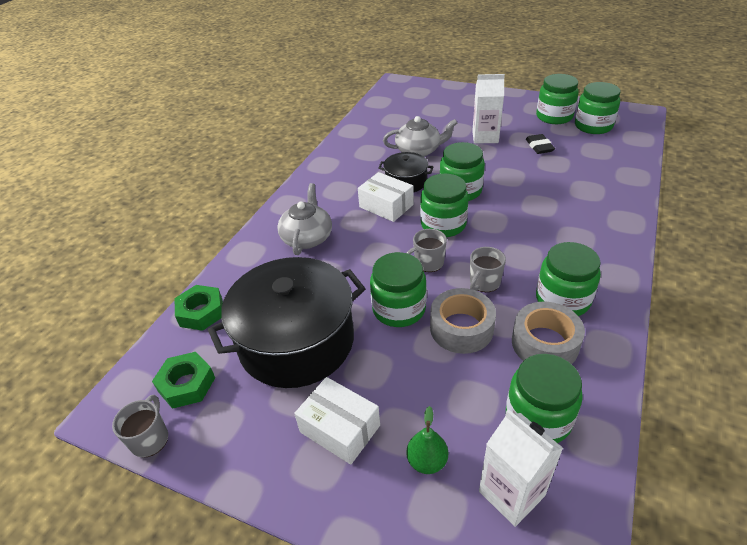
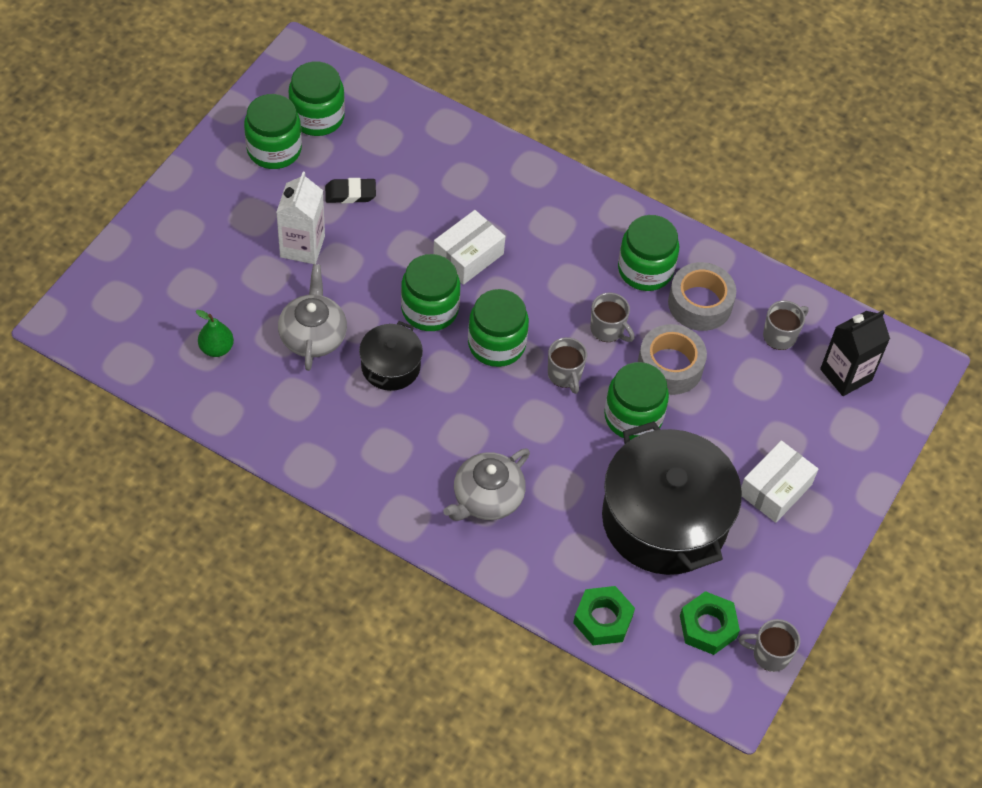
camera: 90 degrees left, 15 degrees up
(307, 237) = (487, 497): grey teapot -> grey teapot turned 60 degrees counterclockwise
(386, 206) = (441, 399): white box -> white box (468, 256)
(427, 461) = (813, 427): green pear -> green pear (216, 348)
(511, 493) = (846, 375): white carton -> black carton
(538, 418) = (780, 335): green jar -> grey mug

